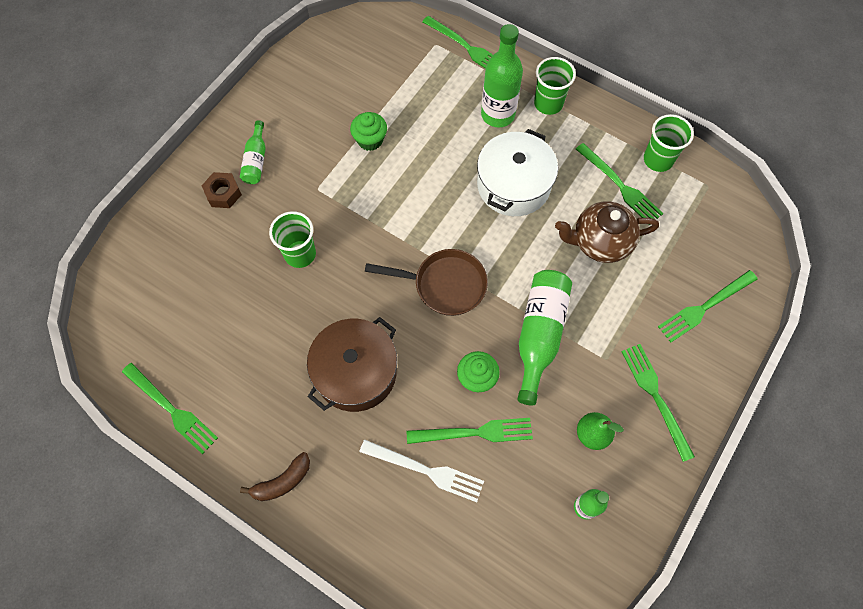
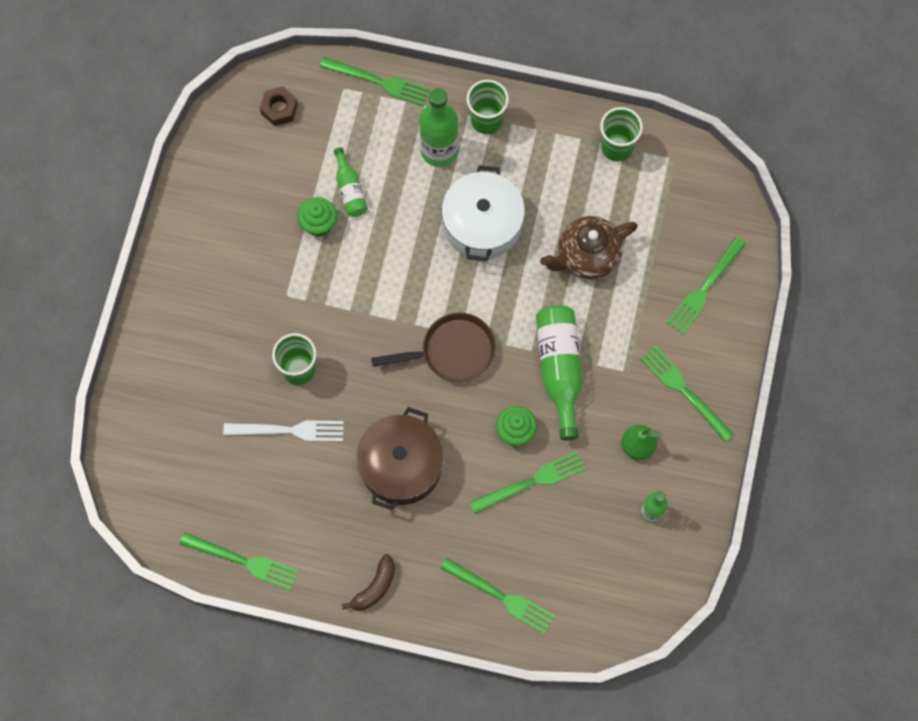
camera: 20 degrees left, 5 degrees up
(223, 193) = (193, 333): brown nut -> brown nut (279, 109)
(256, 160) = (210, 286): green bottle -> green bottle (350, 189)
(426, 471) = (500, 531): white fork -> white fork (289, 430)
(620, 186) = (588, 189): green fork -> green fork (501, 597)

